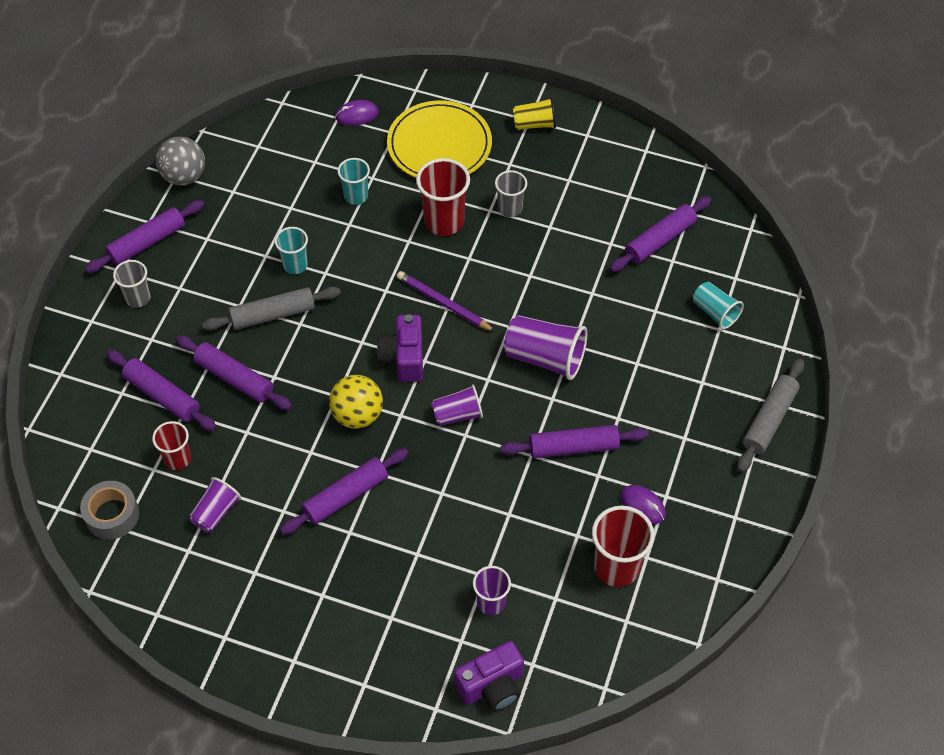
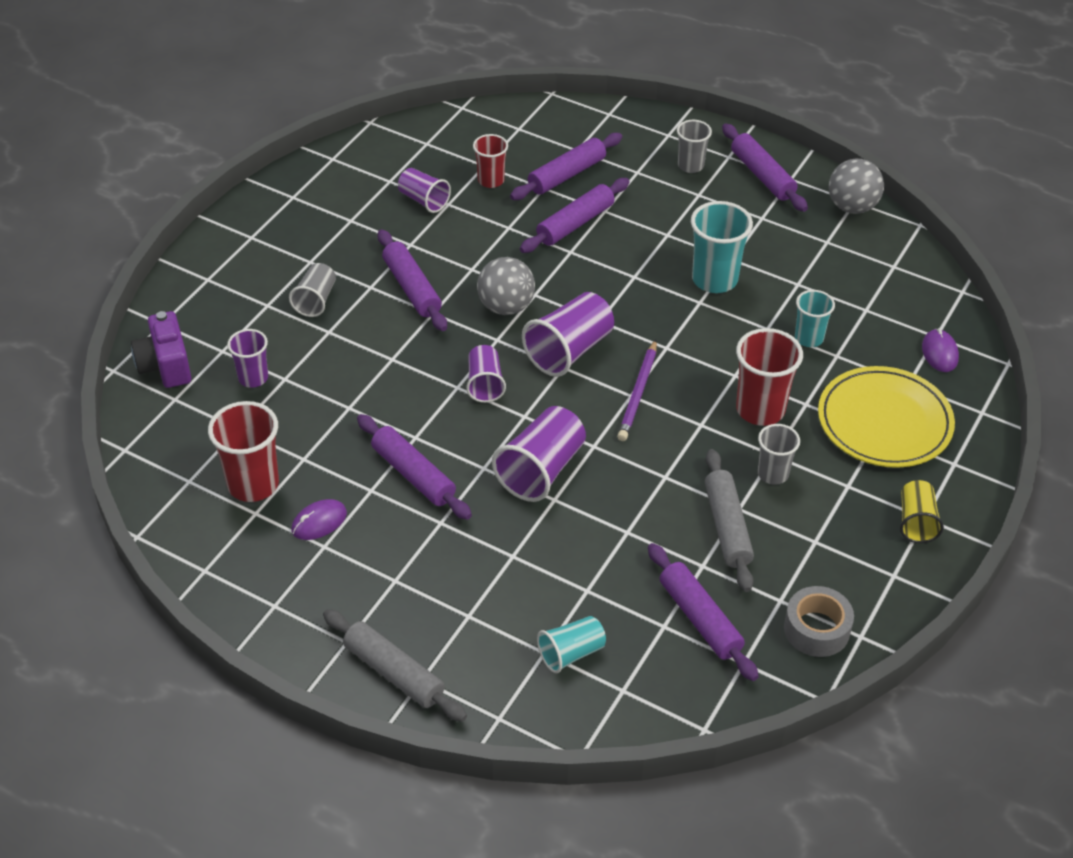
camera: 100 degrees right, 10 degrees down
(112, 515) = (443, 138): grey tape -> grey tape (816, 629)
(273, 314) = (650, 257): grey rolling pin -> grey rolling pin (727, 527)
(295, 265) = (714, 279): turquoise cup -> turquoise cup, size x1.63
(357, 415) = (506, 307): yellow ball -> grey ball
(377, 575) = (315, 300): none -> grey cup
(404, 358) = (569, 350): purple camera -> purple cup
(444, 303) = (638, 393): purple pencil -> purple pencil turned 150 degrees clockwise
(573, 447) = (413, 475): purple rolling pin -> purple rolling pin turned 45 degrees counterclockwise

